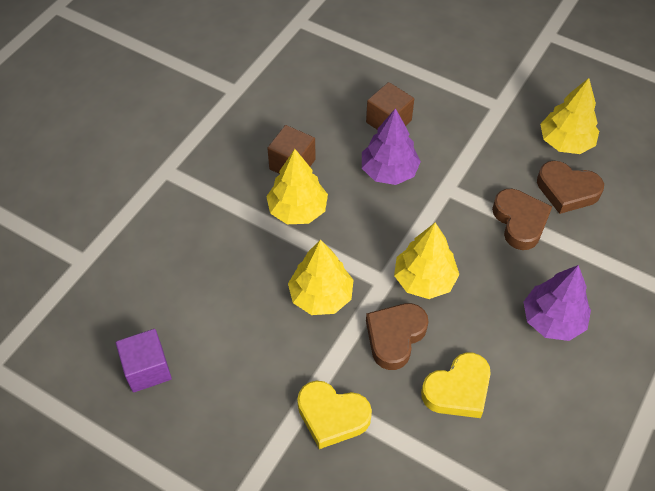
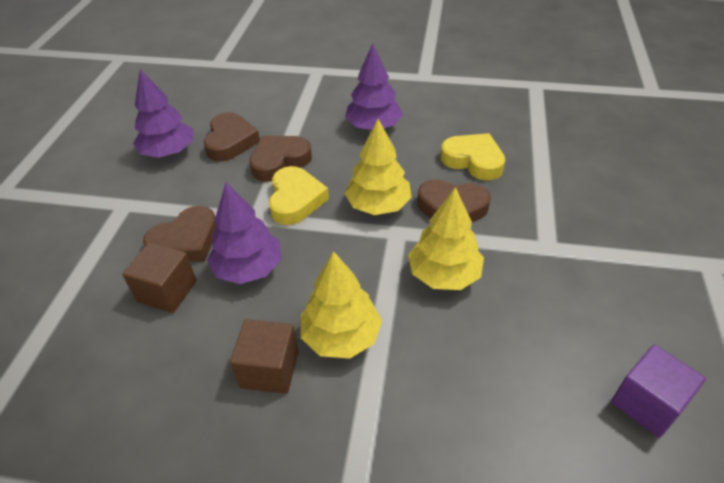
camera: 110 degrees left, 10 degrees down
(332, 416) = (559, 226): yellow heart -> yellow heart (295, 200)
(436, 139) = (186, 241): none -> brown heart
(565, 142) = (168, 152): yellow tree -> purple tree

